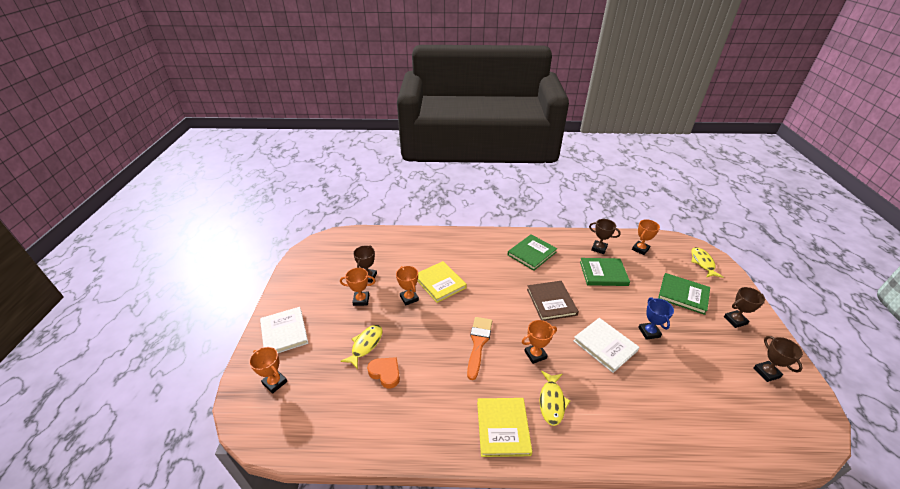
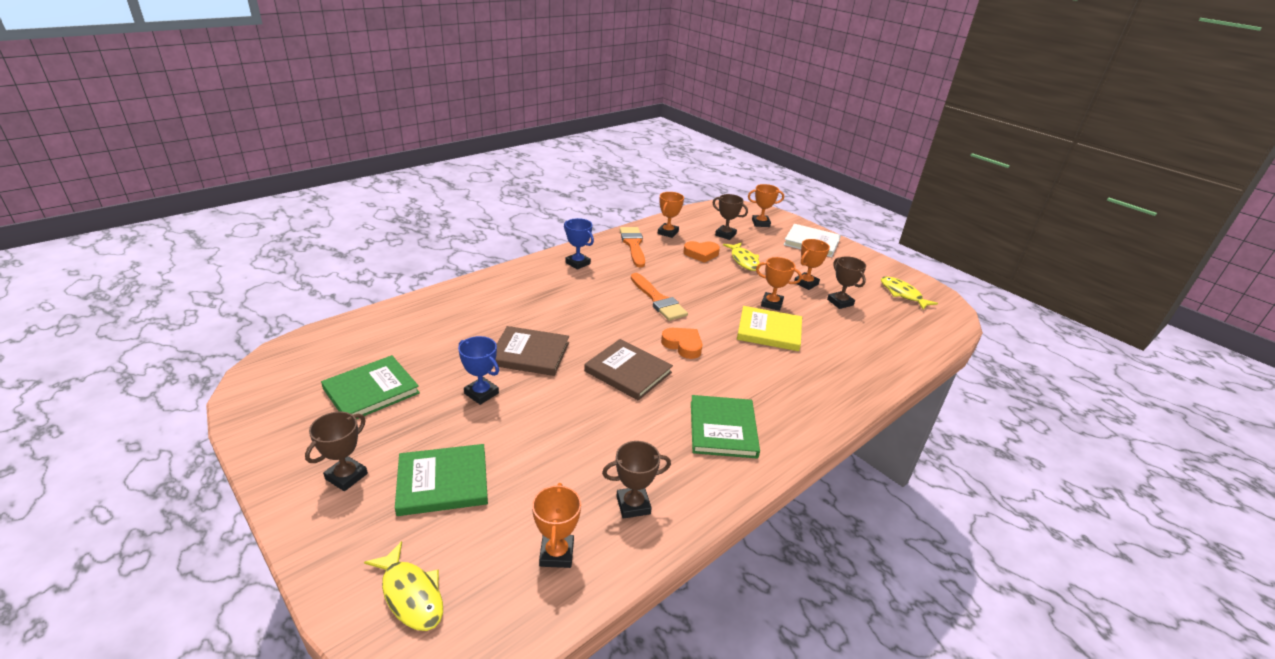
camera: 135 degrees right, 5 degrees down
(426, 425) = (633, 245): none -> orange brush
(502, 301) = (683, 345): none -> orange heart
(503, 428) = (578, 263): yellow book -> blue trophy
(535, 355) = (596, 314): orange trophy -> orange trophy (668, 233)
(552, 401) = (552, 290): yellow fish -> yellow fish (902, 294)
(603, 273) = (591, 453): green book -> green book (371, 391)
(605, 345) = (530, 354): white book -> brown book
(766, 373) = (309, 414): brown trophy -> brown trophy (725, 235)

